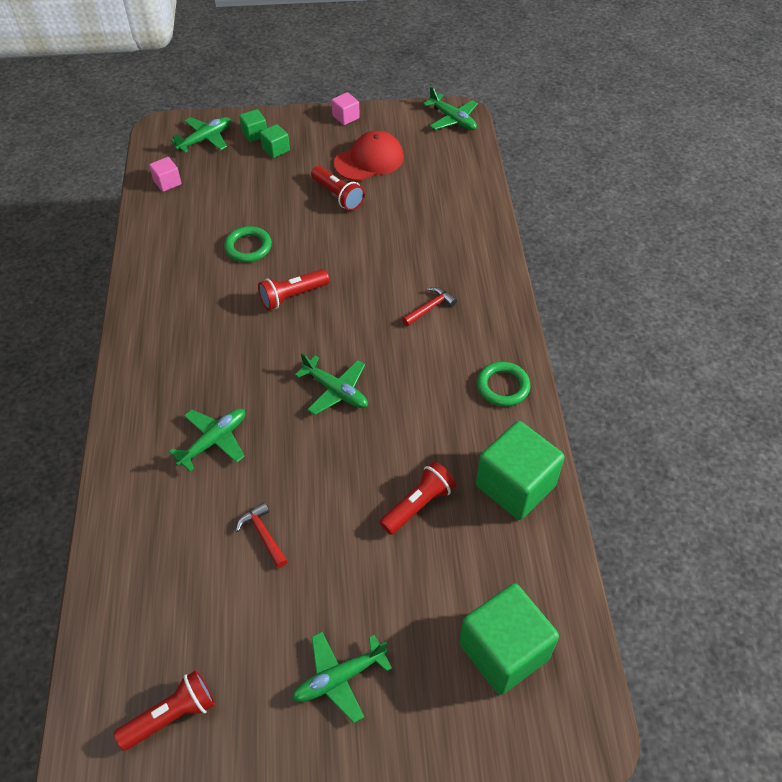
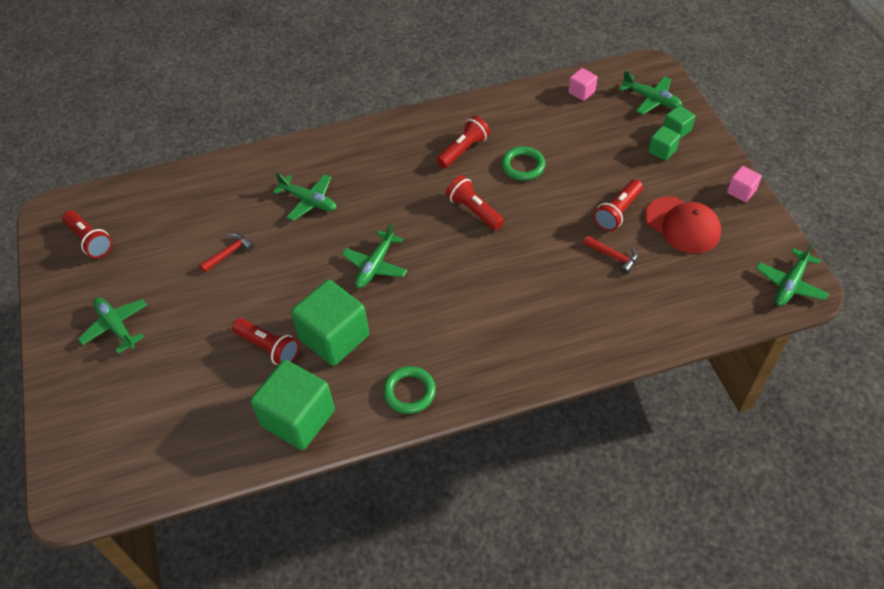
camera: 80 degrees right, 0 degrees up
(202, 288) = (463, 150): none -> red flashlight
(430, 307) = (492, 315): red hammer -> red hammer (613, 256)
(503, 651) = (140, 431): green cube -> green cube (334, 337)

